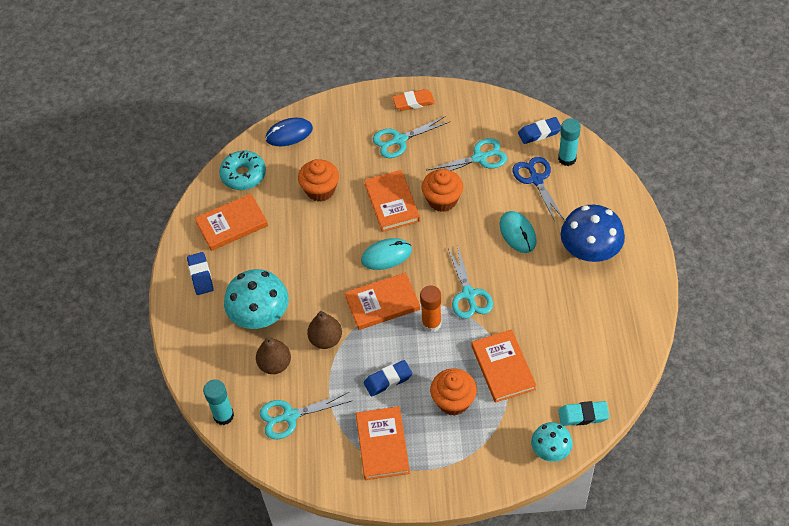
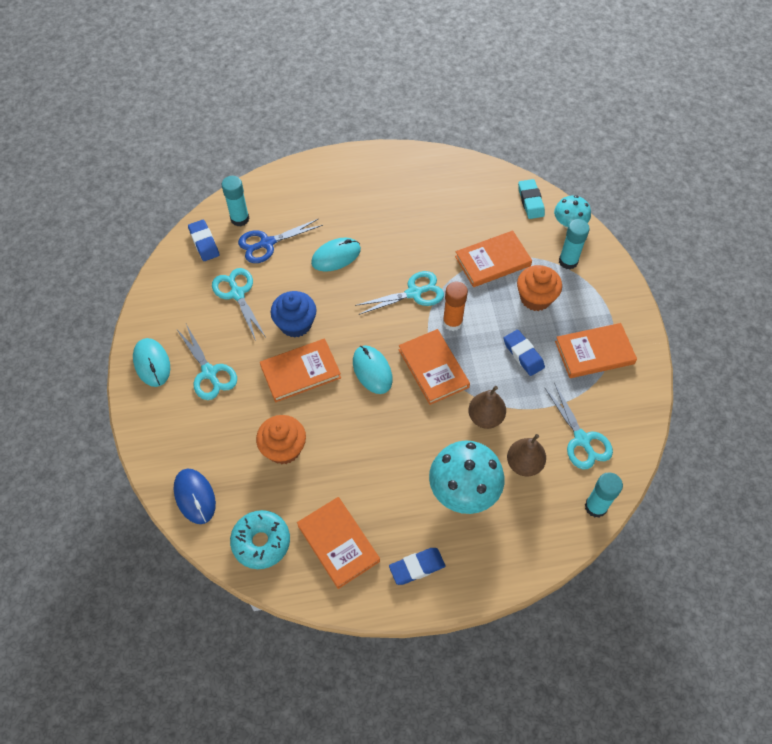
camera: 100 degrees left, 5 degrees up
(413, 102) = (152, 363): orange eraser -> turquoise mouse
(442, 200) = (295, 324): orange cupcake -> blue cupcake
(498, 439) = (568, 261): none -> turquoise glue stick
(590, 250) = (353, 199): blue mushroom -> none

